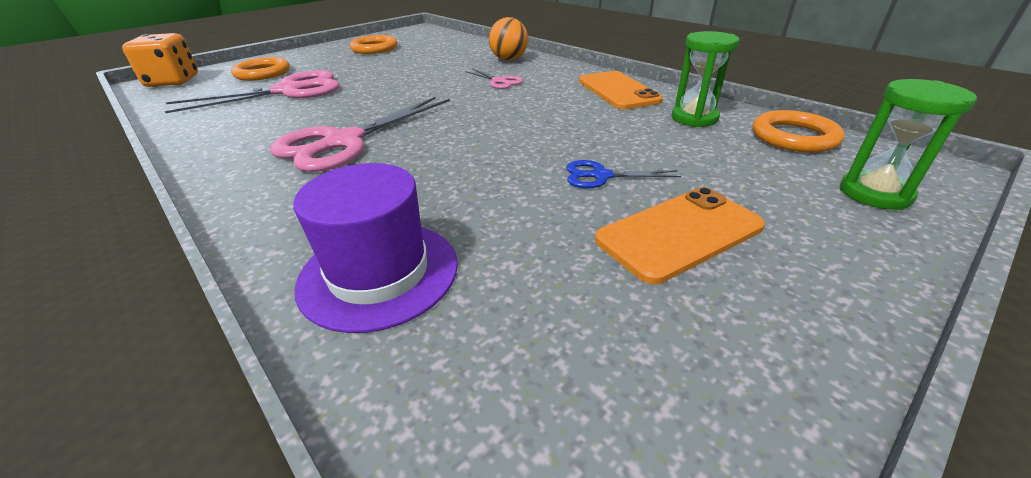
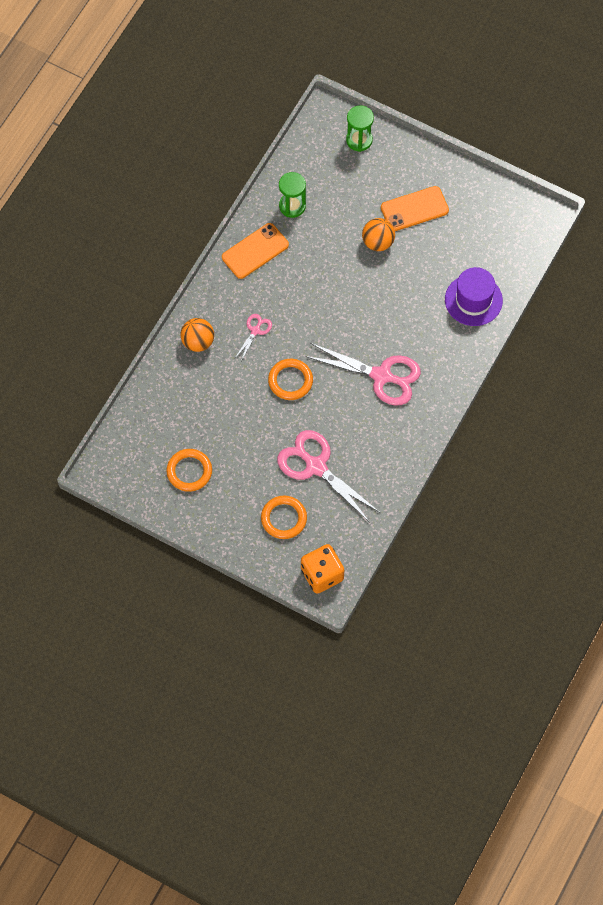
camera: 110 degrees left, 30 degrees up
(601, 176) = (378, 242): blue scissors -> orange ball
(679, 233) = (414, 209): orange phone -> orange phone turned 60 degrees counterclockwise
(793, 137) = (306, 161): orange ring -> orange ring (290, 381)

